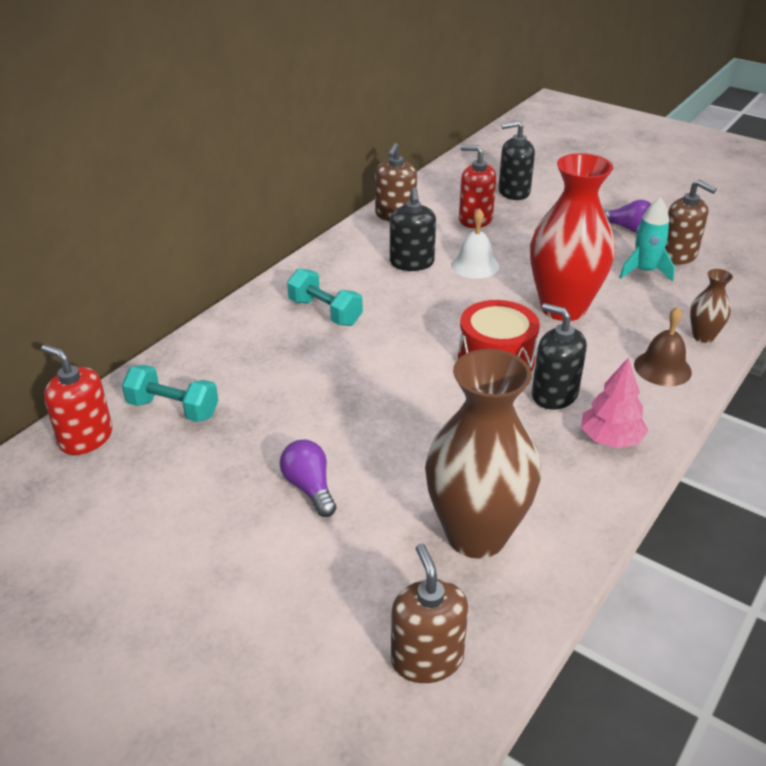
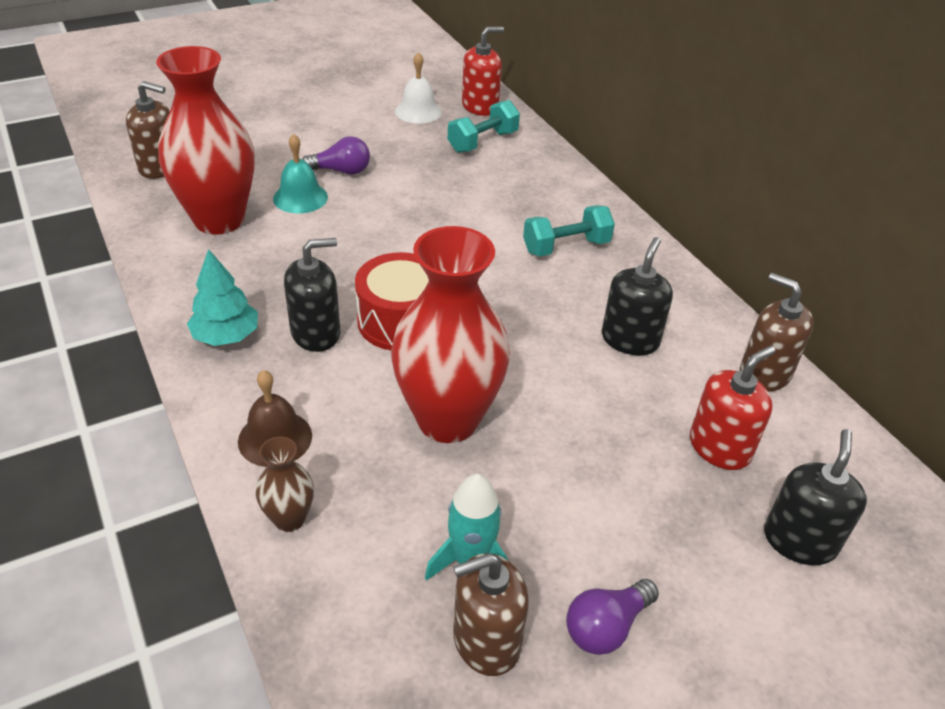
camera: 115 degrees right, 5 degrees up
(385, 494) = (300, 197): none -> turquoise bell
(412, 263) = (630, 339): black soap dispenser -> black soap dispenser turned 90 degrees clockwise
(475, 265) = (593, 389): white bell -> white bell (418, 111)
(476, 535) = (219, 220): brown vase -> red vase
(610, 439) = (226, 336): pink tree -> turquoise tree

